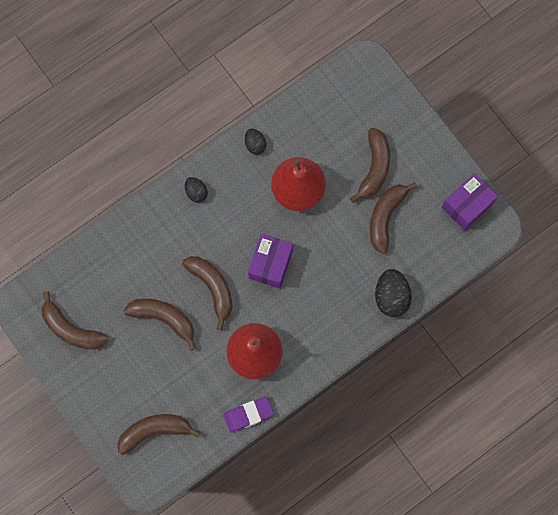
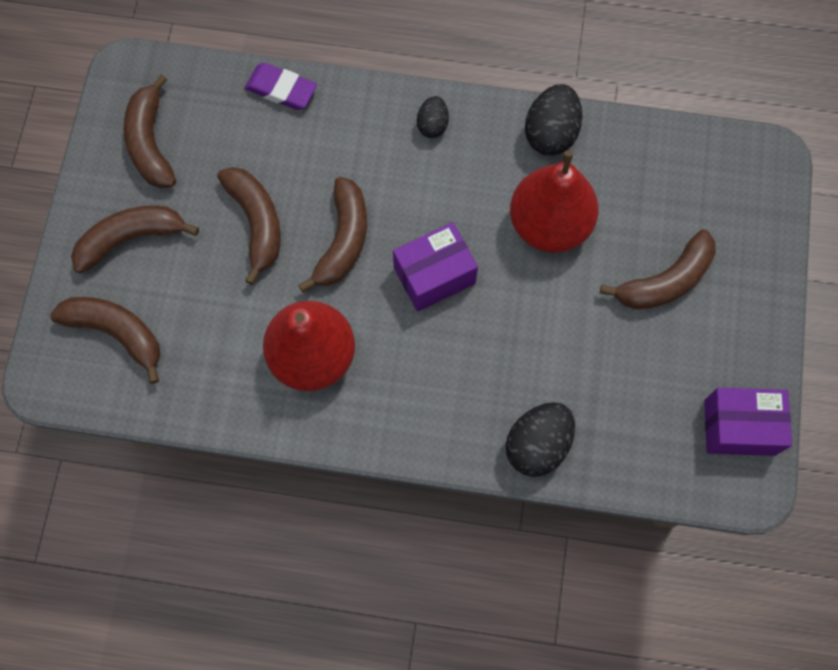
camera: 45 degrees right, 5 degrees down
(248, 414) = (235, 417): purple eraser -> purple eraser (281, 89)
(255, 144) = (551, 133): black egg -> black egg, size x1.71
(385, 217) = (623, 348): brown banana -> brown banana (131, 239)

